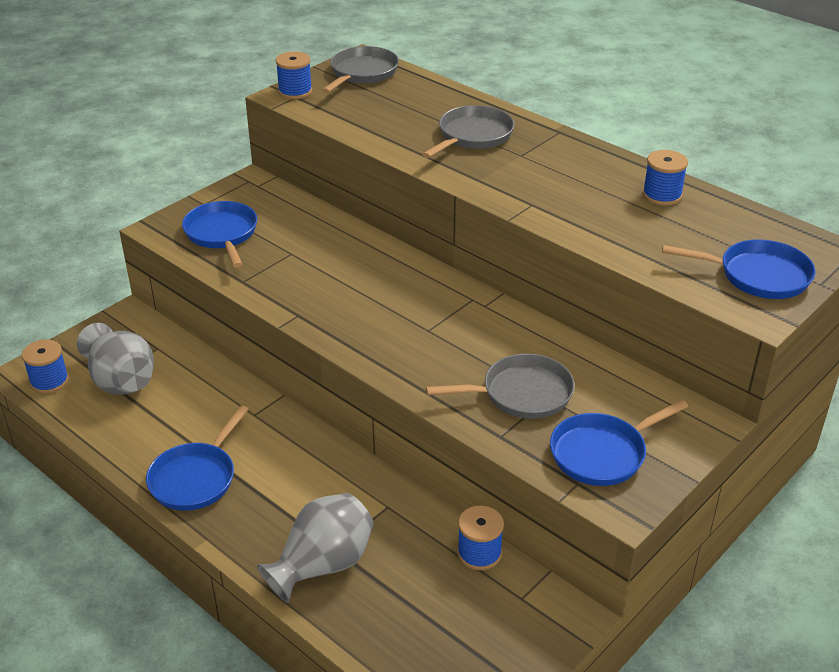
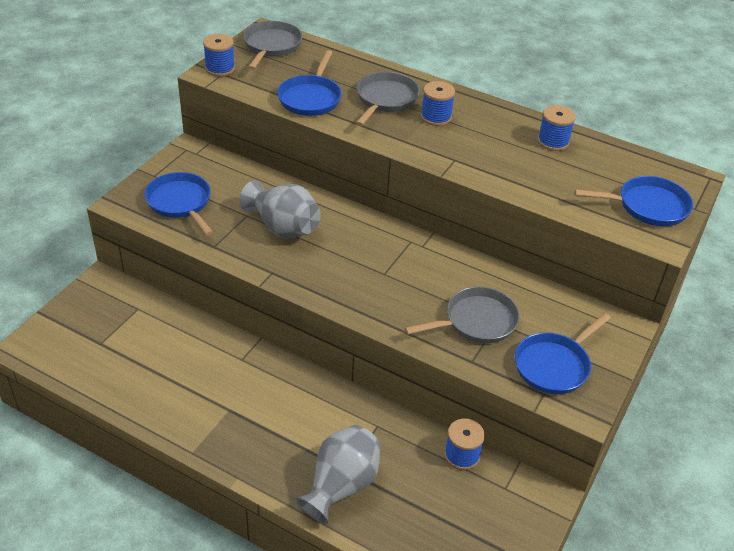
camera: 15 degrees left, 5 degrees up
(49, 381) = (51, 352): blue spool -> blue spool (436, 117)
(121, 381) = (115, 343): grey vase -> grey vase (283, 227)
(196, 478) = (210, 424): blue pan -> blue pan (311, 98)

